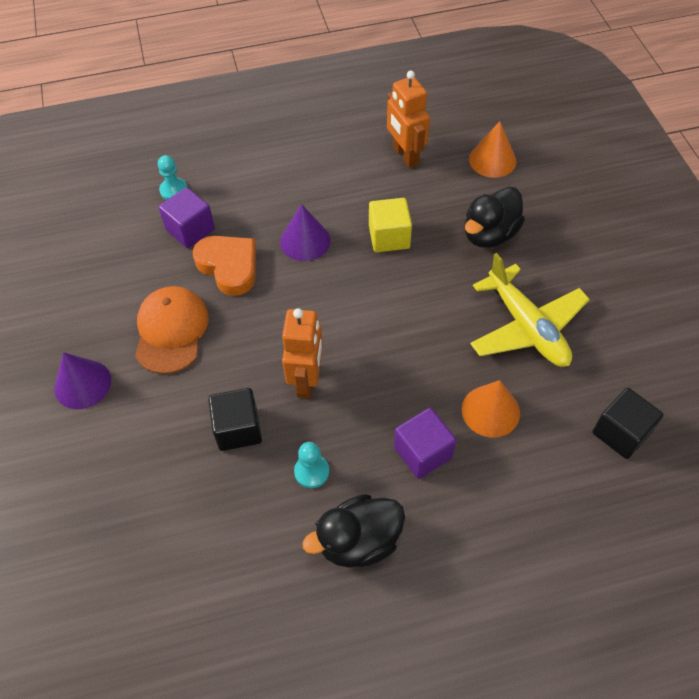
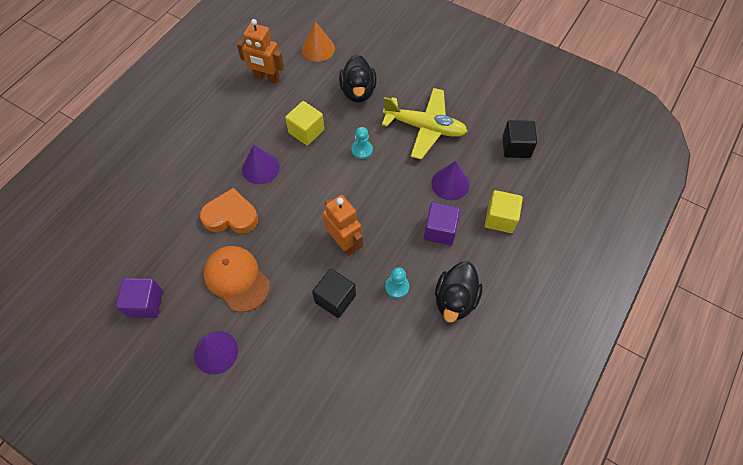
camera: 45 degrees left, 5 degrees up
(174, 190) = (143, 197): turquoise pawn -> turquoise pawn (362, 150)
(190, 230) = (182, 212): purple cube -> purple cube (145, 303)
(490, 411) = (450, 183): orange cone -> purple cone
(510, 498) = (500, 218): none -> yellow cube

